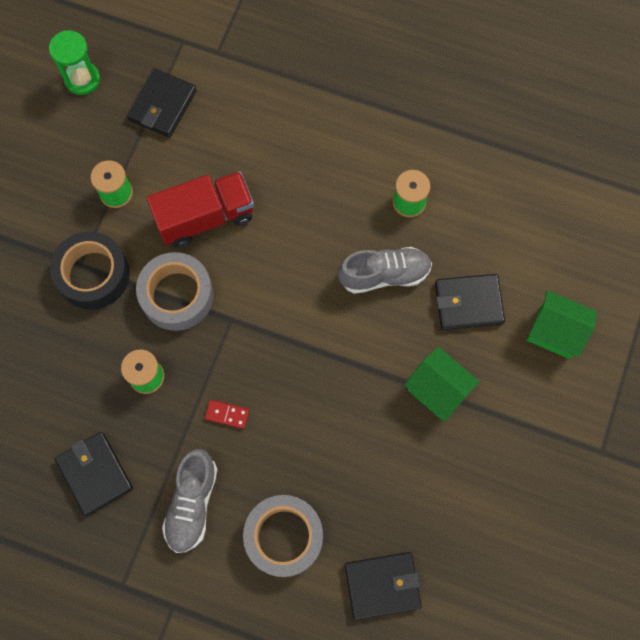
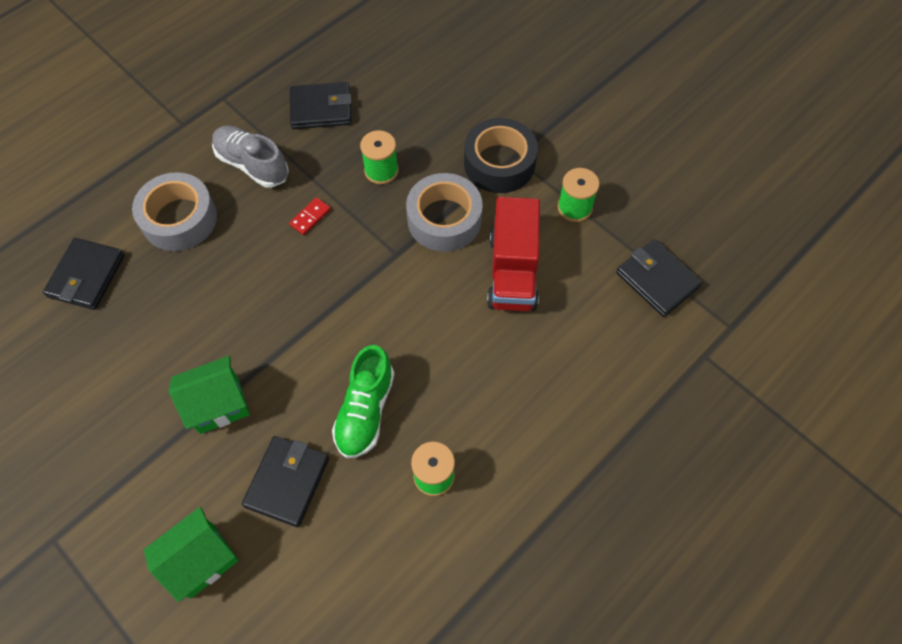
camera: 115 degrees right, 10 degrees down
(82, 79) = (715, 221): green hourglass -> none
(384, 275) = (365, 410): grey shoe -> green shoe

